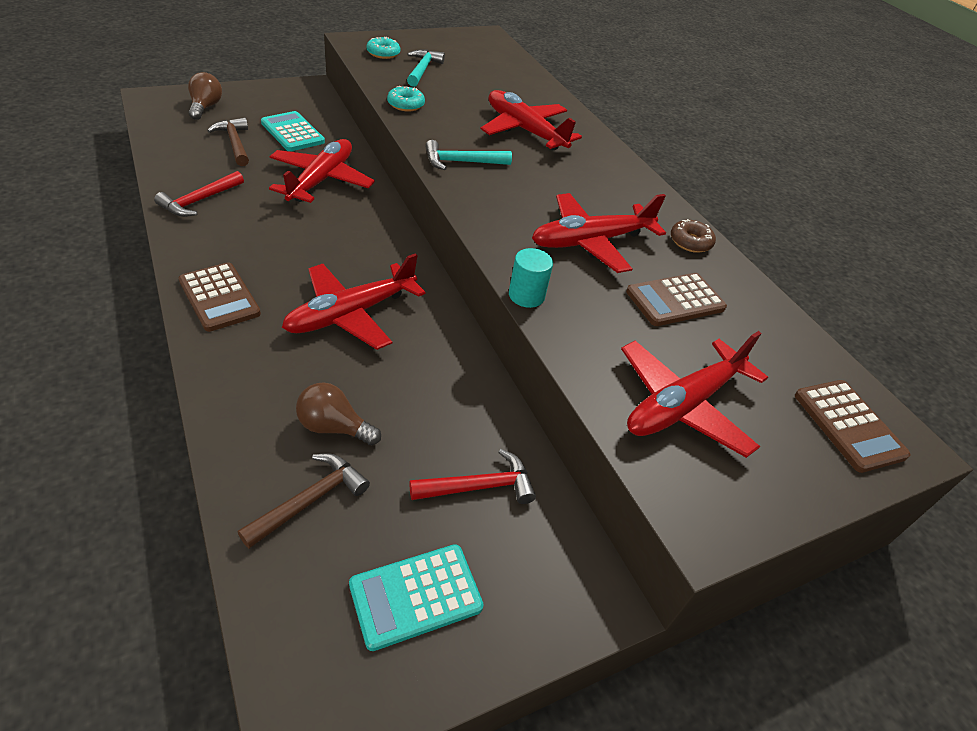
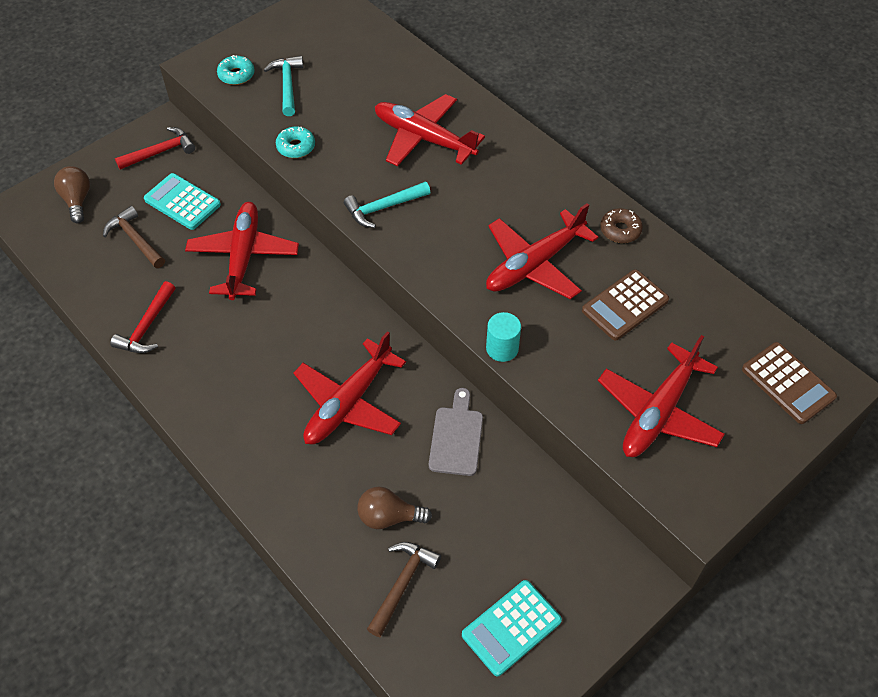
camera: 10 degrees left, 10 degrees up
(219, 297) = (229, 428): brown calculator -> none
(447, 377) = (456, 437): none -> grey cutting board
(479, 486) = (521, 526): red hammer -> red hammer (160, 152)

